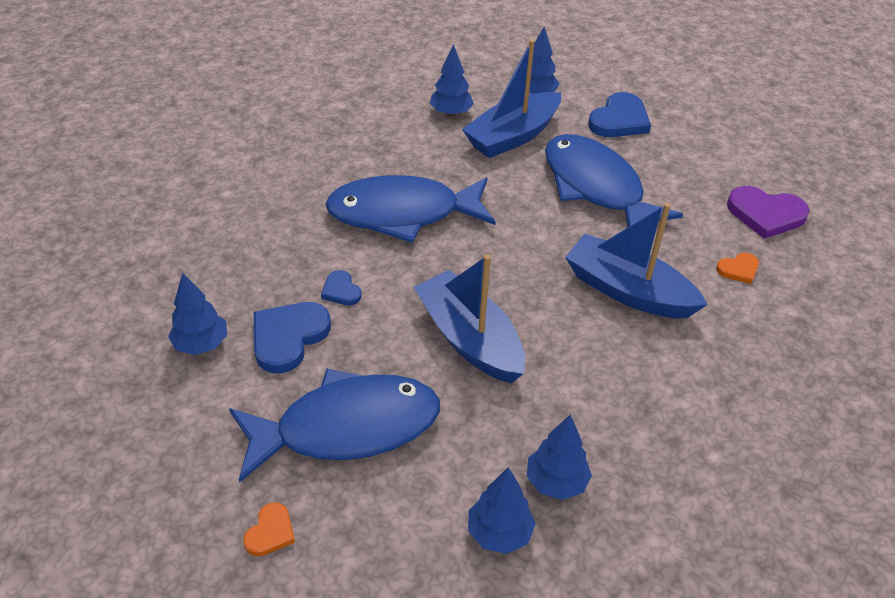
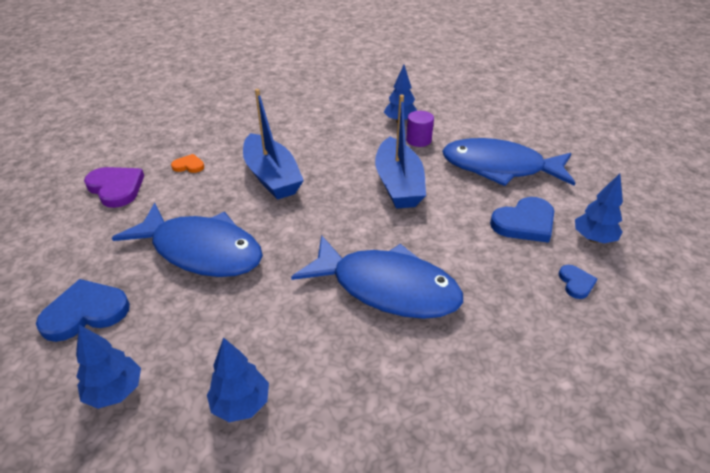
camera: 150 degrees left, 5 degrees down
(270, 532) = (554, 144): orange heart -> none
(341, 290) = (473, 241): blue heart -> blue heart (576, 283)
(496, 443) = (418, 140): none -> purple cylinder
(499, 533) = (440, 115): blue tree -> none
(512, 136) = (209, 336): blue boat -> none
(596, 187) = (201, 251): blue fish -> blue fish turned 60 degrees counterclockwise

